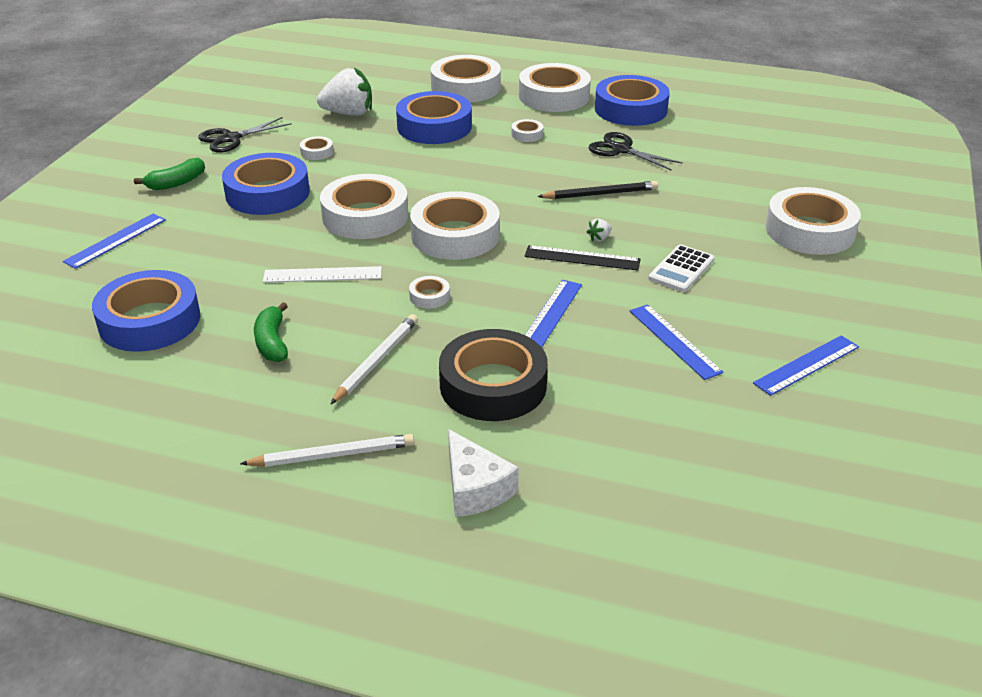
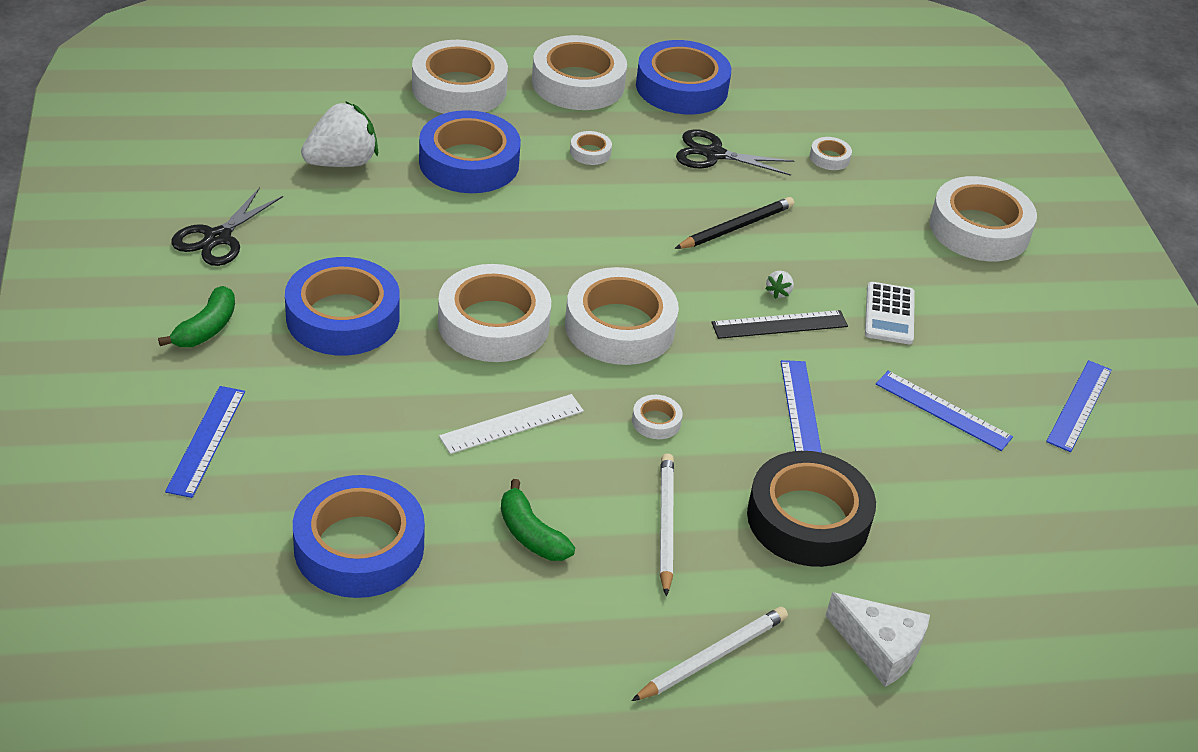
camera: 30 degrees left, 5 degrees up
(317, 152) = (352, 236): white tape -> white tape (829, 158)

